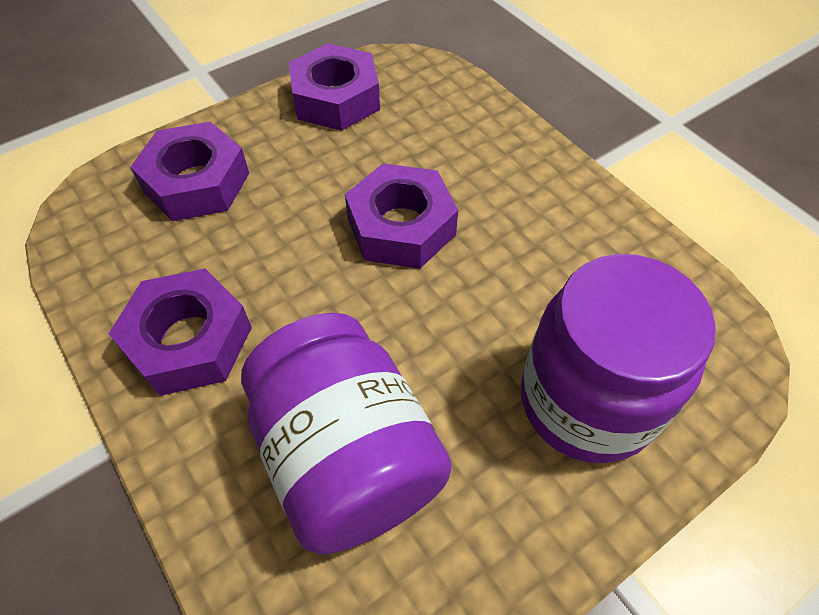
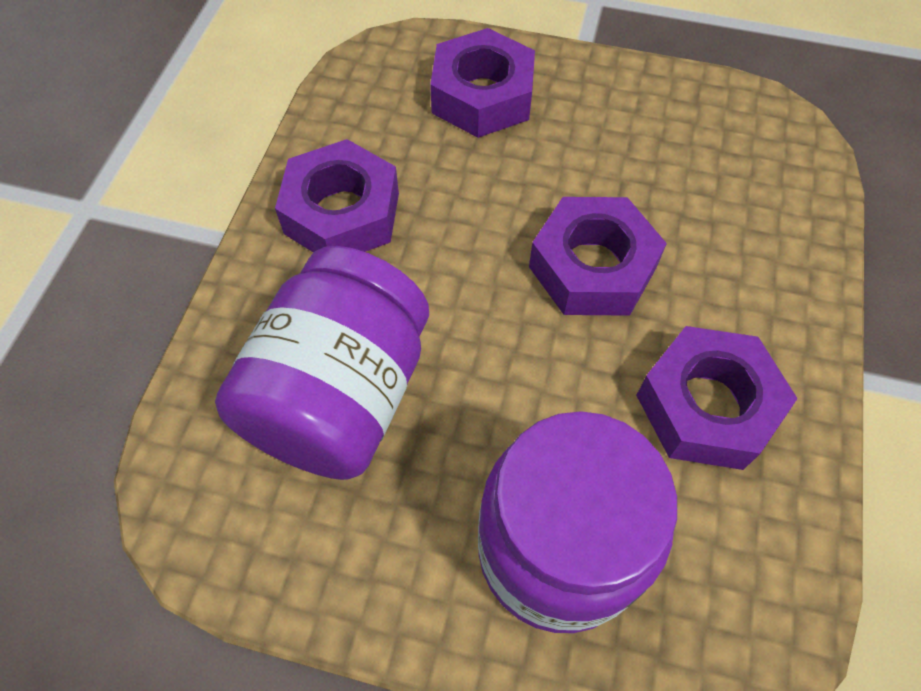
camera: 50 degrees right, 5 degrees up
(336, 99) = (678, 110): purple nut -> purple nut (707, 406)

